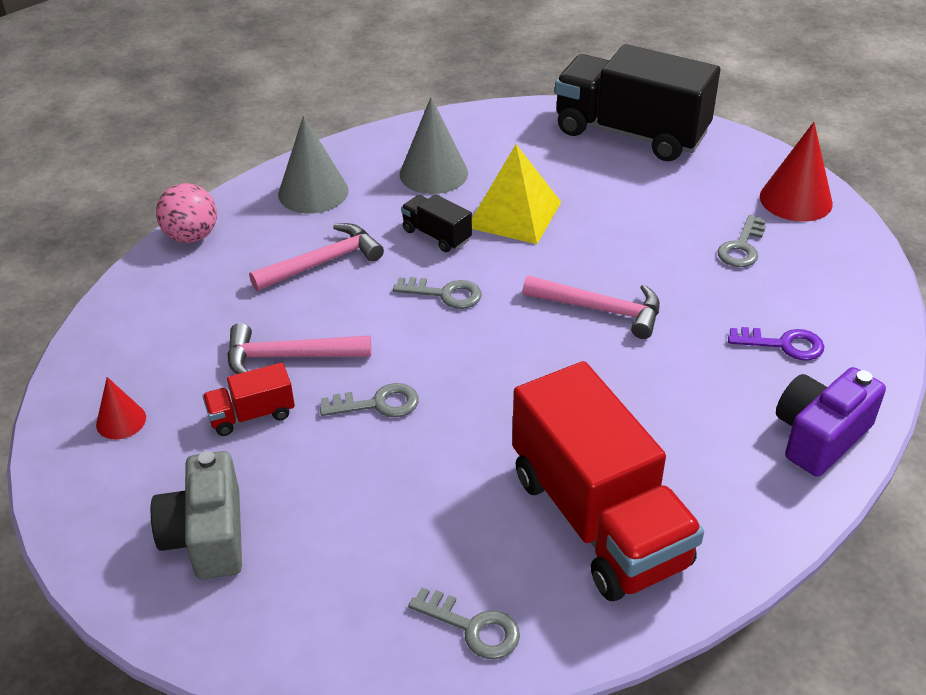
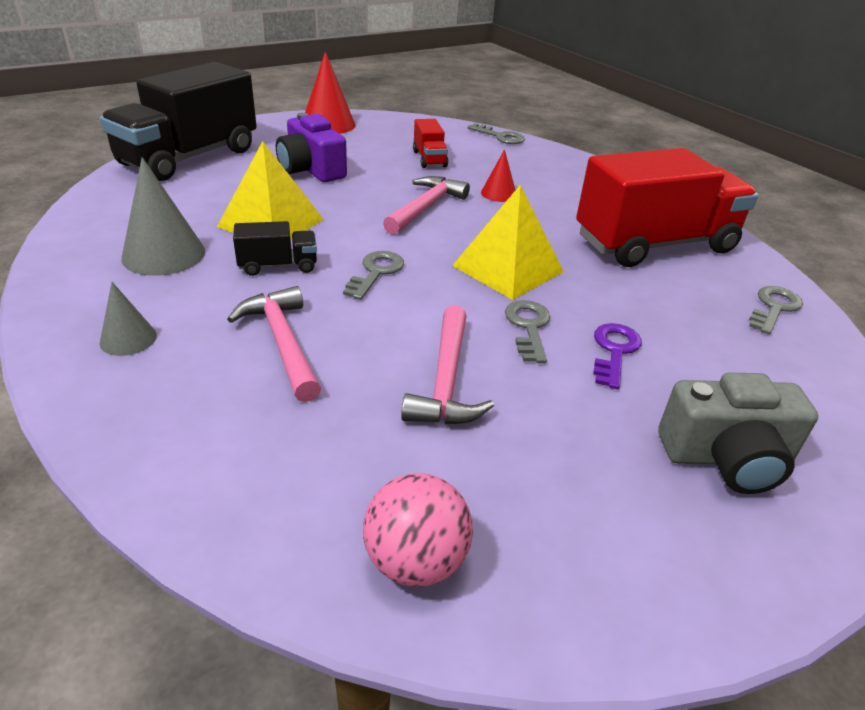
camera: 85 degrees left, 5 degrees down
(121, 421) = (547, 544): red cone -> red cone (498, 193)
(191, 236) = (148, 462): pink ball -> pink ball (415, 561)
(252, 415) = (540, 415): red truck -> red truck (429, 159)
(313, 192) = (128, 339): grey cone -> grey cone, size x0.56
(436, 235) = (278, 266): black truck -> black truck turned 150 degrees counterclockwise
(485, 384) = (508, 268): none -> yellow pyramid
(742, 247) = (373, 149): grey key -> grey key (500, 137)
(783, 344) = (483, 157): purple key -> purple key (614, 351)
(820, 436) = (570, 165): purple camera -> purple camera (311, 170)

